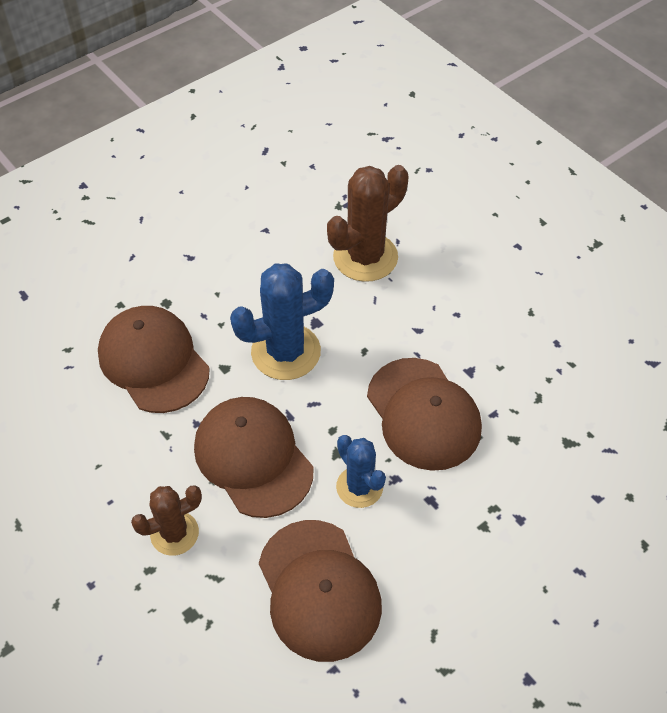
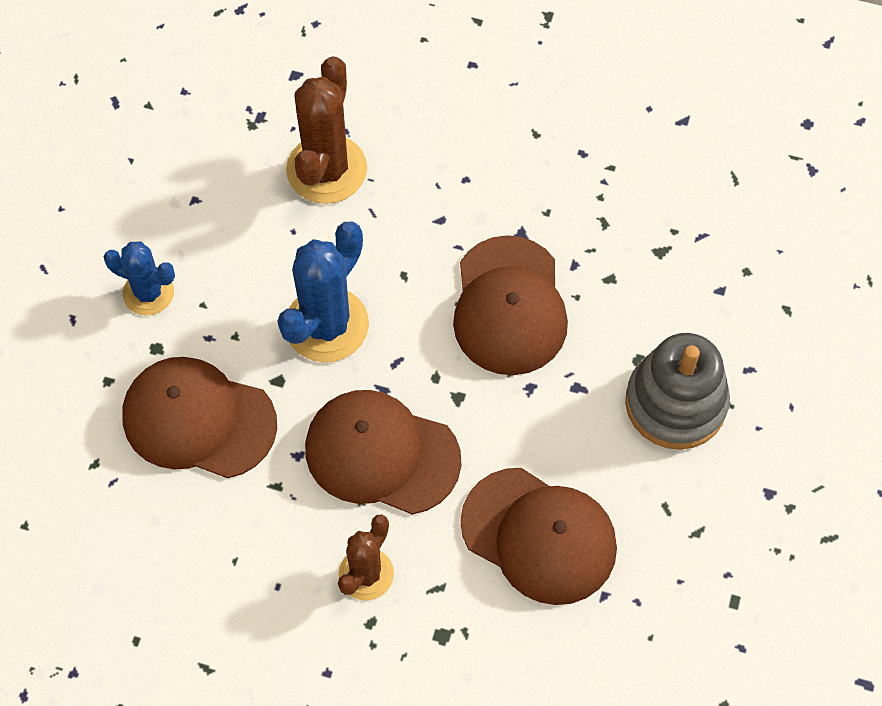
camera: 35 degrees left, 10 degrees up
(359, 487) = (503, 417): blue cactus -> blue cactus (148, 293)
(423, 414) = (509, 306): brown cap -> brown cap turned 60 degrees clockwise
(500, 559) = (675, 403): none -> grey stacking toy

